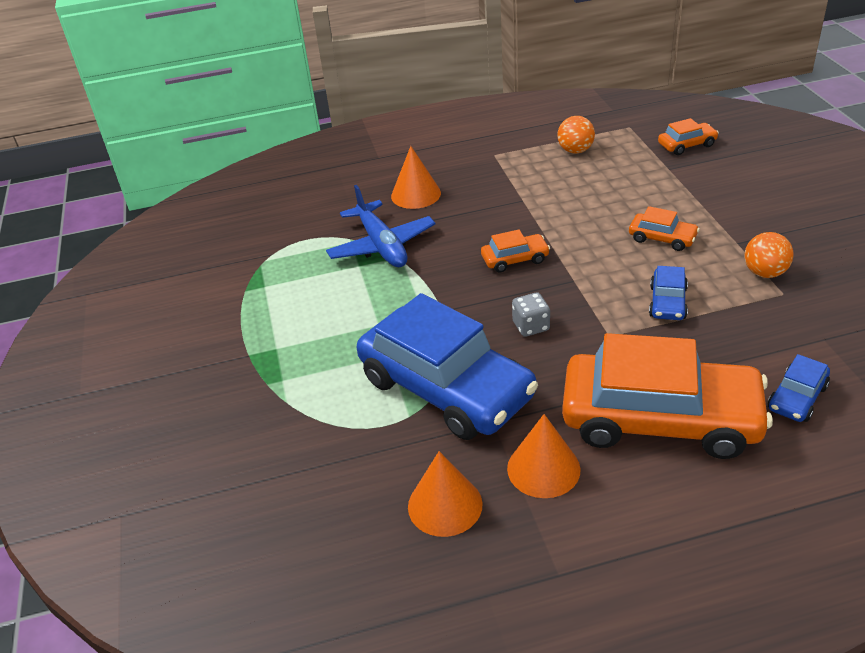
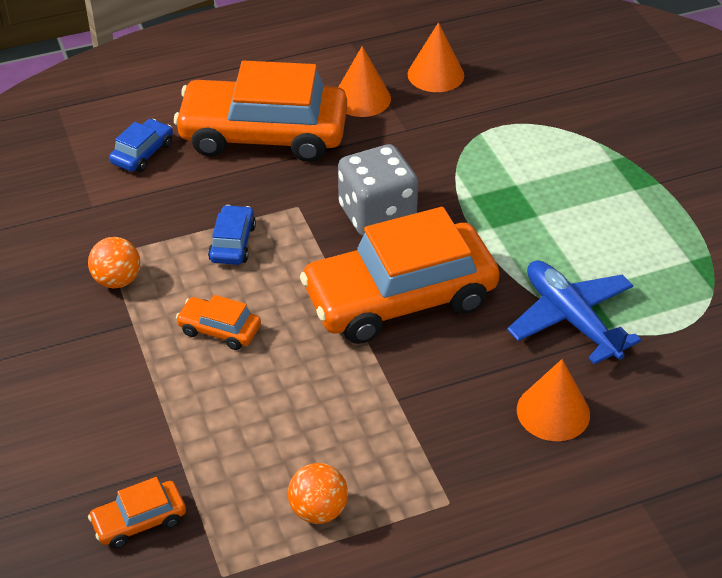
camera: 170 degrees right, 5 degrees up
(446, 387) = (452, 155): blue car -> none
(515, 259) = (400, 298): orange car -> orange car, size x2.37
(531, 326) = (377, 215): grey dice -> grey dice, size x2.00

